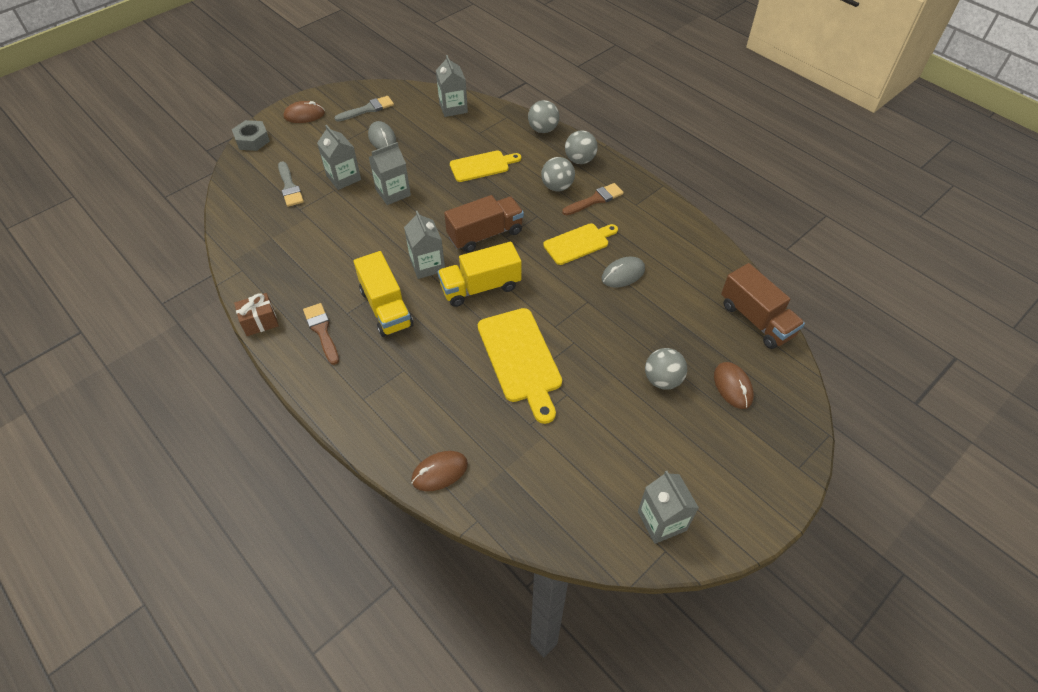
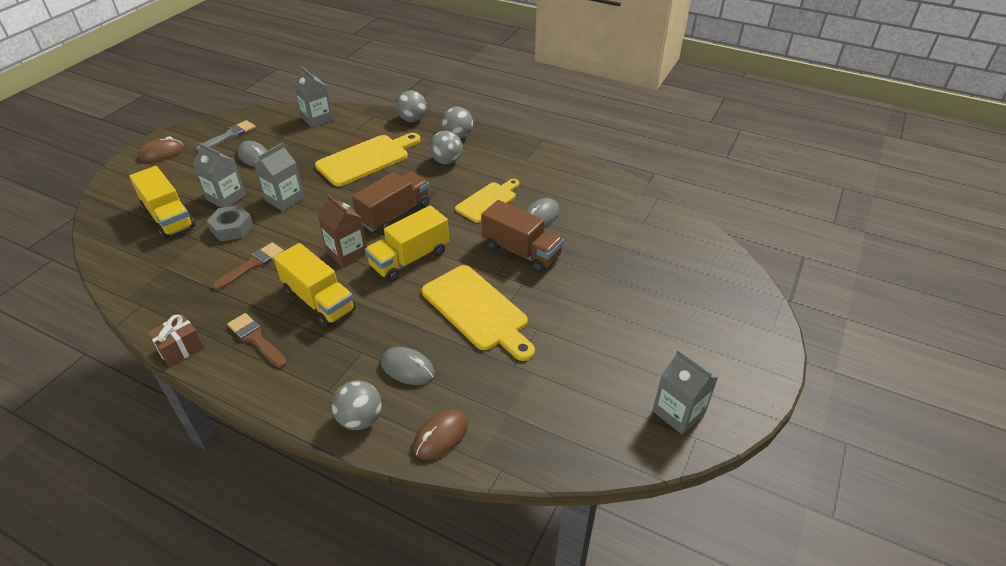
camera: 20 degrees left, 10 degrees down
(252, 140) = (110, 185): grey nut -> grey nut (232, 228)
(289, 187) = (168, 218): grey brush -> yellow truck
(427, 265) = (347, 253): grey carton -> brown carton
(437, 398) = (408, 368): none -> grey mouse
(482, 166) = (366, 159): yellow cutting board -> yellow cutting board, size x1.53
(595, 200) = (486, 164): brown brush -> brown brush (252, 265)
(662, 380) = (618, 292): grey ball -> grey ball (360, 419)
(733, 386) = (682, 281): brown mouse -> none
(756, 319) = (674, 224): brown truck -> brown truck (521, 252)

